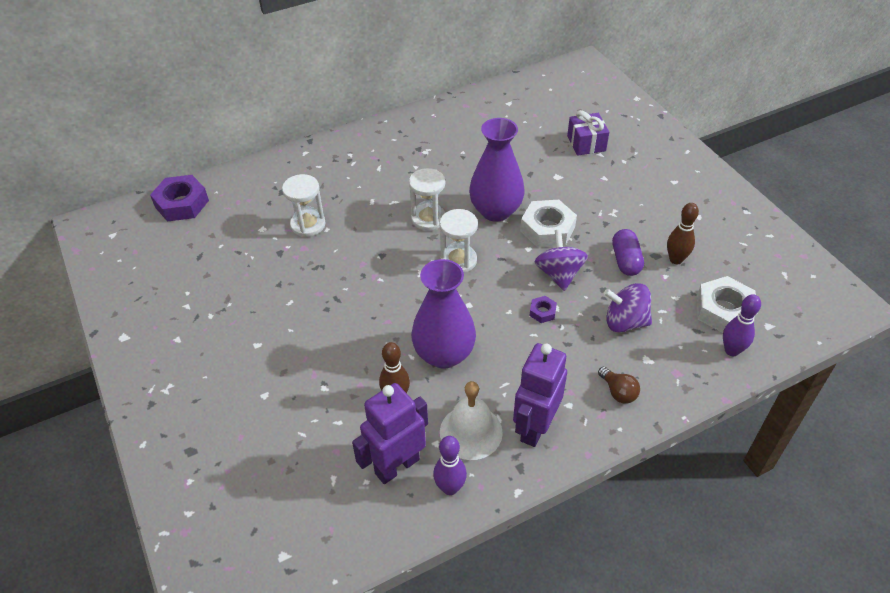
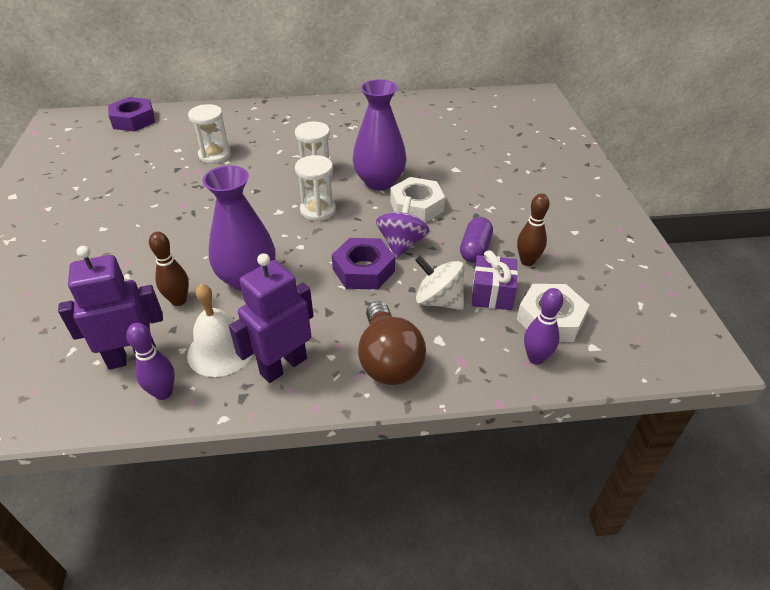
camera: 20 degrees right, 5 degrees down
(542, 312) = (363, 270): purple nut -> purple nut, size x2.11
(586, 143) = (500, 151): purple gift -> purple gift (492, 293)
(618, 392) = (388, 360): brown light bulb -> brown light bulb, size x2.01
(625, 322) = (438, 300): purple spinning top -> white spinning top

